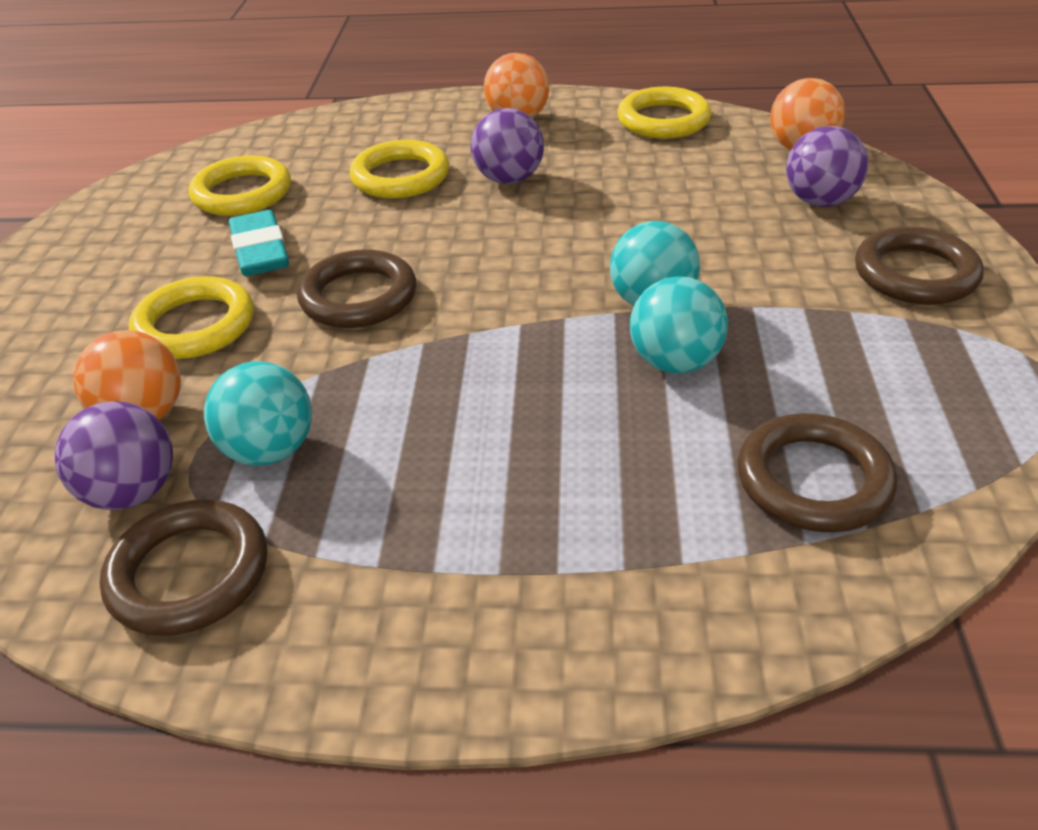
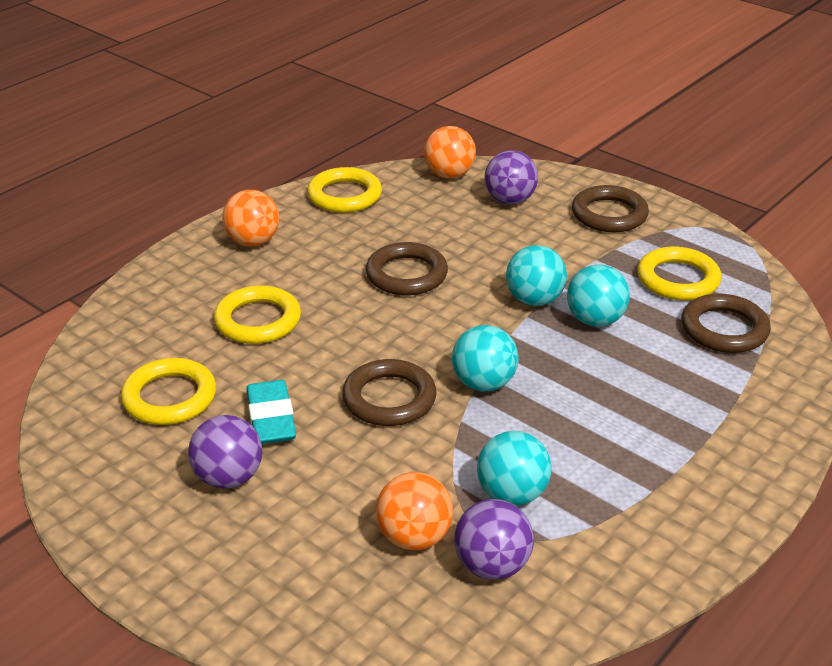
camera: 55 degrees left, 5 degrees down
(189, 573) = (592, 564): brown ring -> brown ring (406, 274)
(195, 325) = (331, 481): yellow ring -> yellow ring (678, 279)
(260, 251) = (271, 418): turquoise eraser -> turquoise eraser turned 60 degrees clockwise
(450, 341) = (483, 383): none -> turquoise ball
(509, 179) = (329, 282): purple ball -> purple ball (228, 478)

